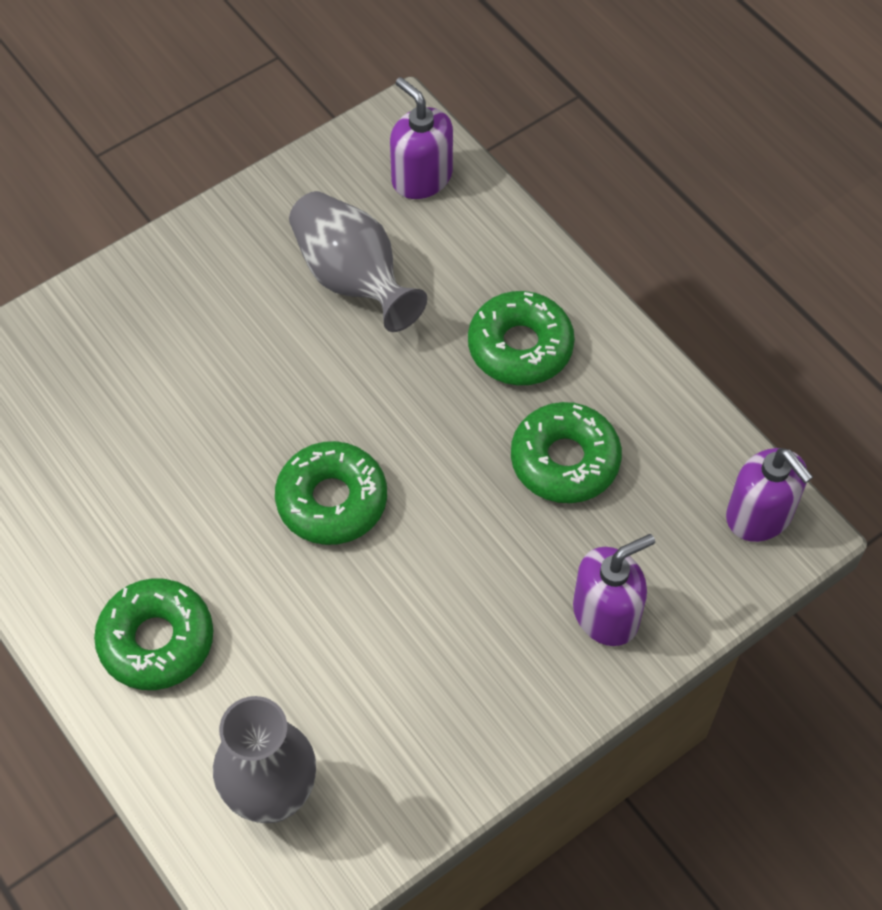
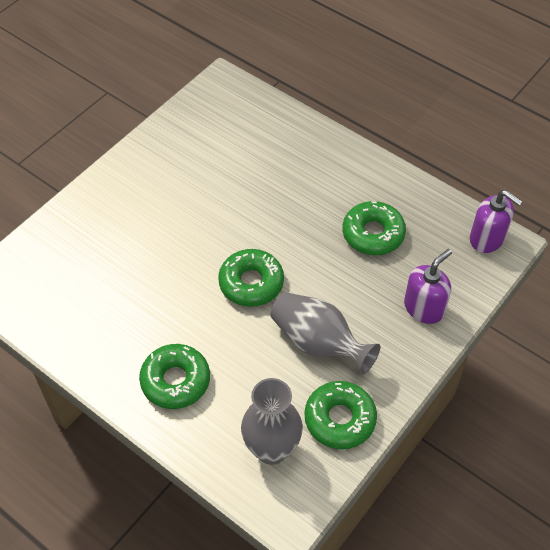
camera: 15 degrees left, 5 degrees down
(353, 279) = (223, 165): grey vase -> grey vase (318, 343)
(421, 177) = (243, 107): purple soap dispenser -> none
(520, 347) = (328, 181): green donut -> green donut (340, 419)

